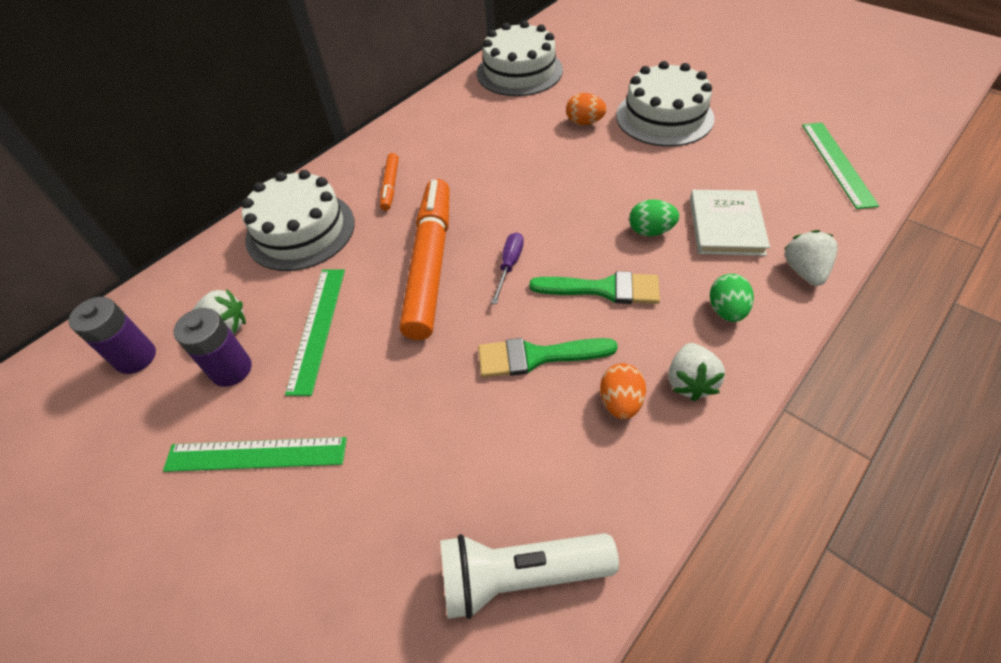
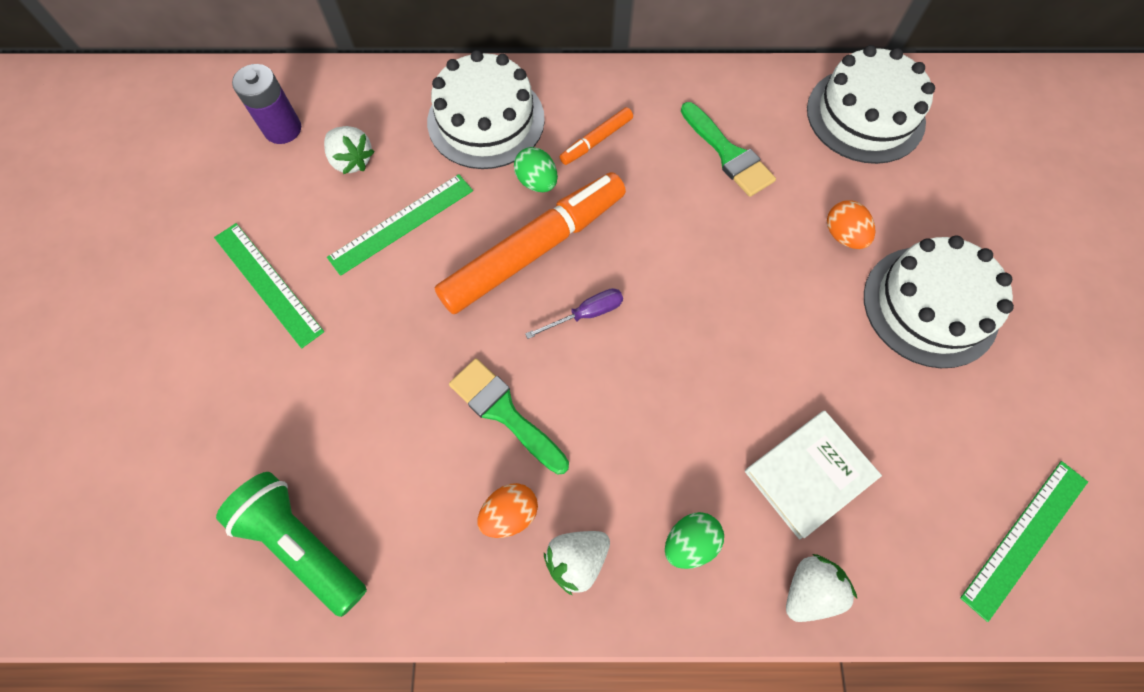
camera: 45 degrees right, 15 degrees up
(231, 369) = (320, 200): purple battery -> none
(520, 576) = (303, 544): white flashlight -> green flashlight
(603, 289) = (625, 414): green brush -> green brush (728, 154)
(650, 231) = (737, 406): green egg -> green egg (537, 182)

